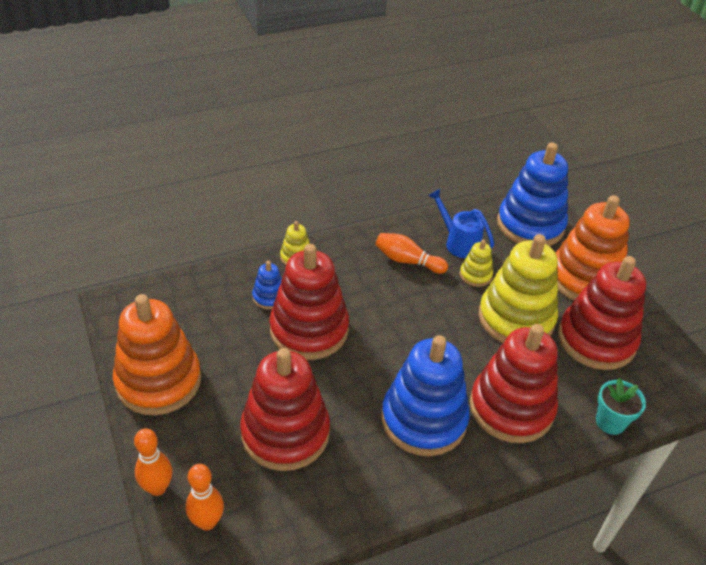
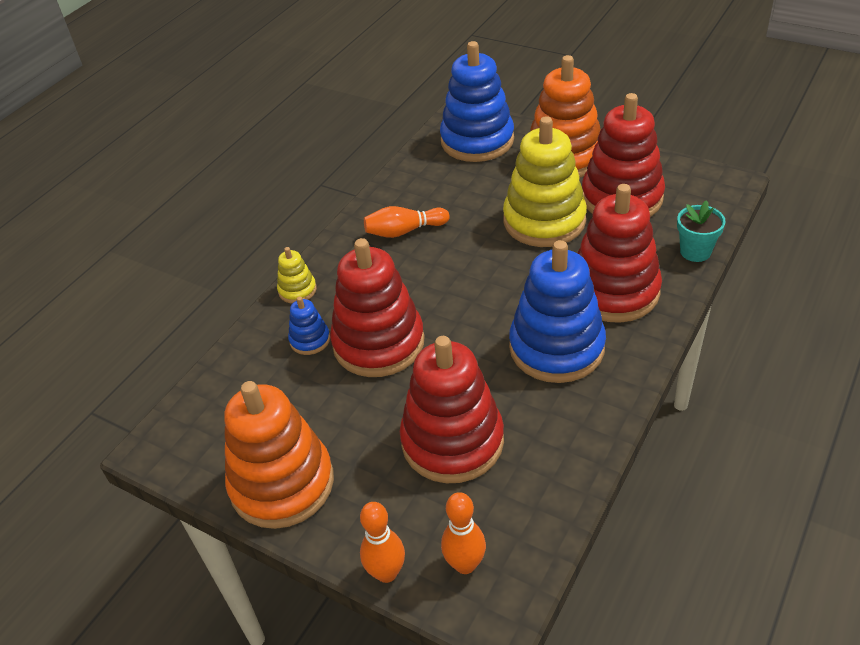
camera: 30 degrees left, 0 degrees up
(458, 243) = (432, 190): blue watering can -> none
(475, 275) = (475, 207): yellow stacking toy -> none

